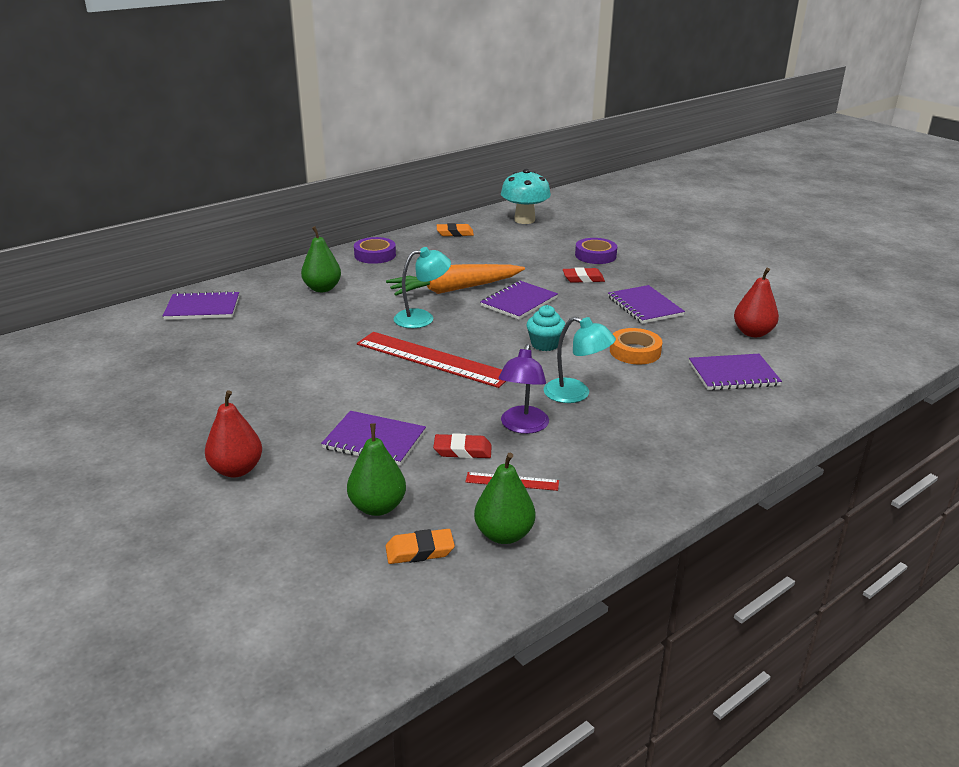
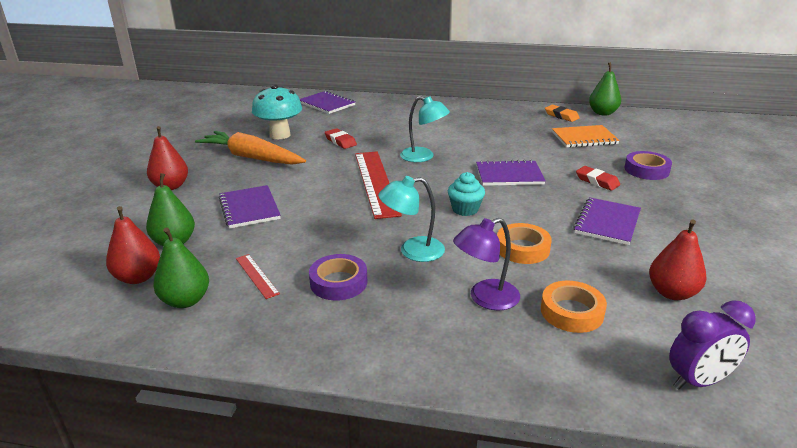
camera: 50 degrees right, 0 degrees up
(322, 288) = (405, 117): green pear -> green pear (602, 113)
(375, 255) = (477, 110): purple tape -> purple tape (338, 282)
(419, 551) = (138, 277): orange eraser -> red pear
(454, 289) = (482, 149): orange carrot -> orange carrot (251, 157)
(462, 450) = (274, 241): red eraser -> red eraser (340, 141)
(509, 247) = (584, 138): none -> orange notebook
(522, 426) = (335, 249): purple lamp -> purple lamp (485, 298)
(524, 220) = (638, 125): turquoise mushroom -> turquoise mushroom (280, 135)
(576, 394) = (412, 251): turquoise lamp -> turquoise lamp turned 90 degrees clockwise
(733, 374) = (571, 312): purple notebook -> orange tape
(842, 373) = (698, 381): none -> purple clock

